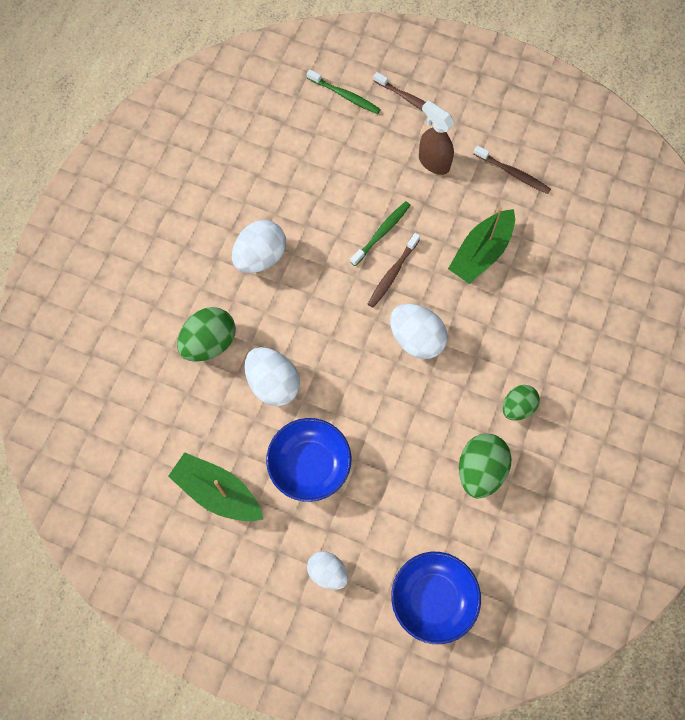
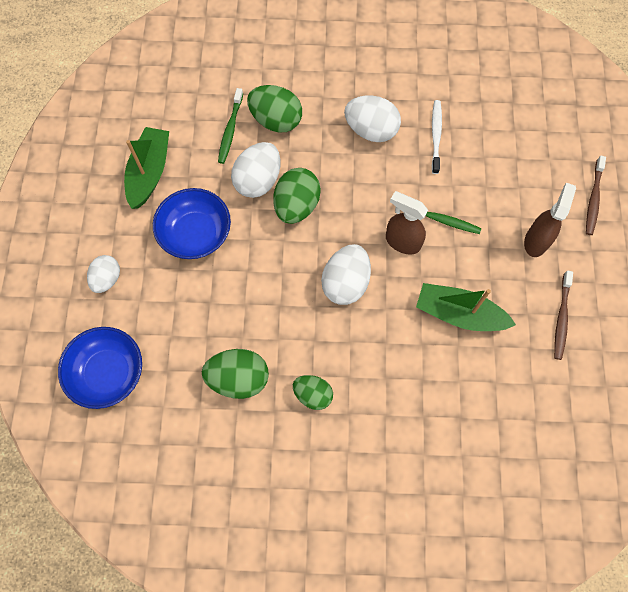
camera: 70 degrees right, 0 degrees up
(291, 202) = (436, 136): none -> white toothbrush
(317, 356) = (296, 206): none -> green egg
(345, 96) = (567, 142): green toothbrush -> green toothbrush (230, 130)
(392, 274) = (402, 242): brown toothbrush -> brown spray bottle

